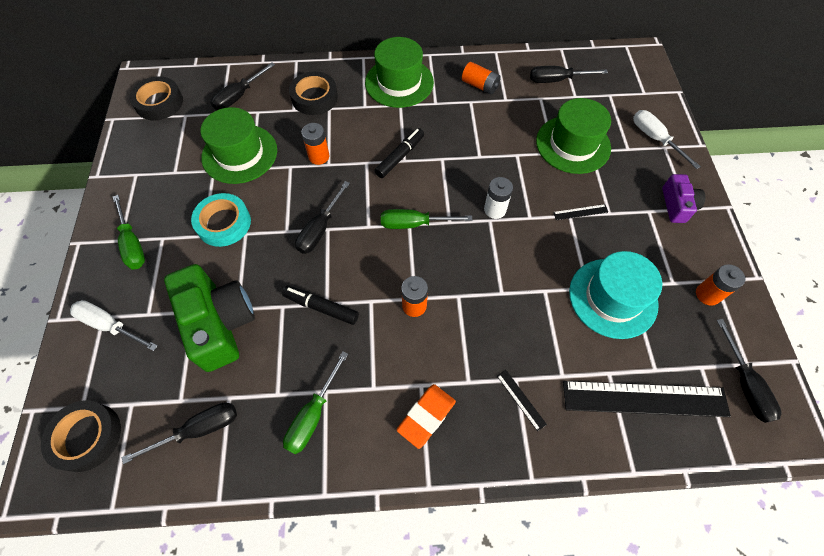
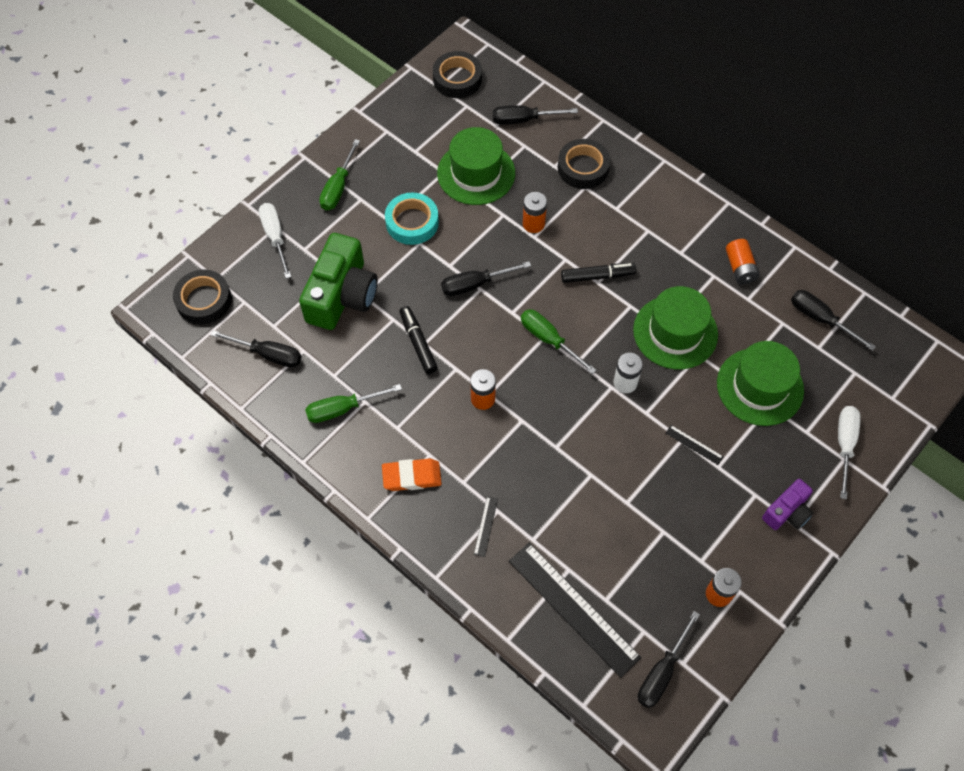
camera: 45 degrees right, 0 degrees up
(399, 82) = (670, 209): green hat -> green hat (675, 332)
(613, 298) = (637, 526): turquoise hat -> none

